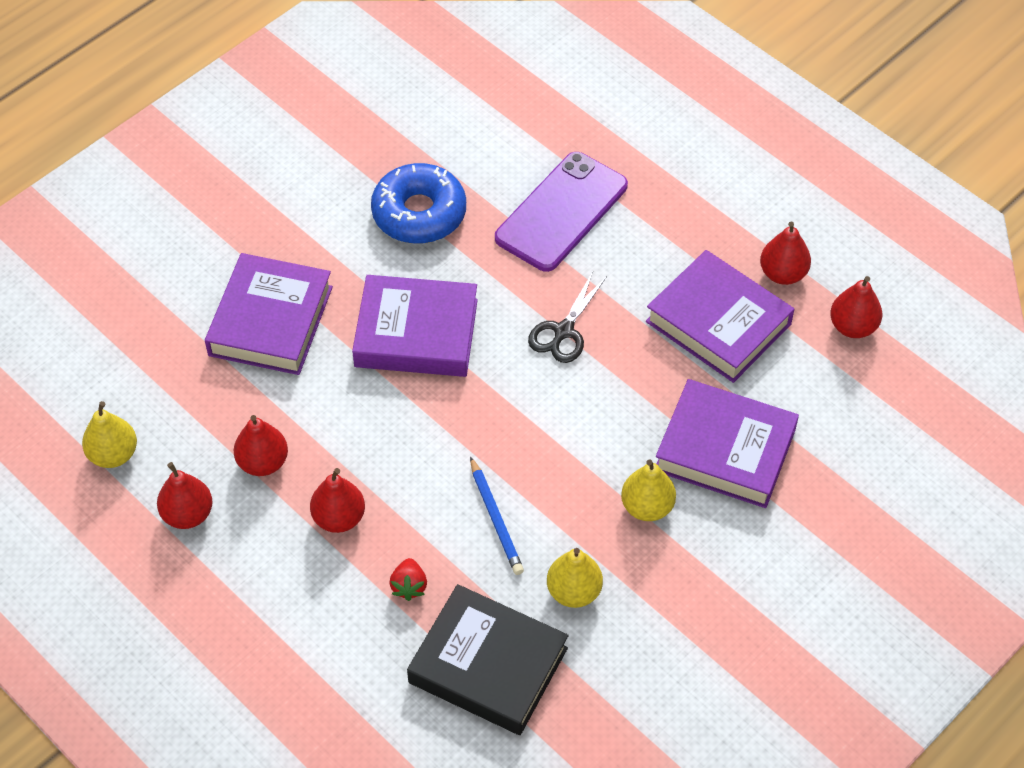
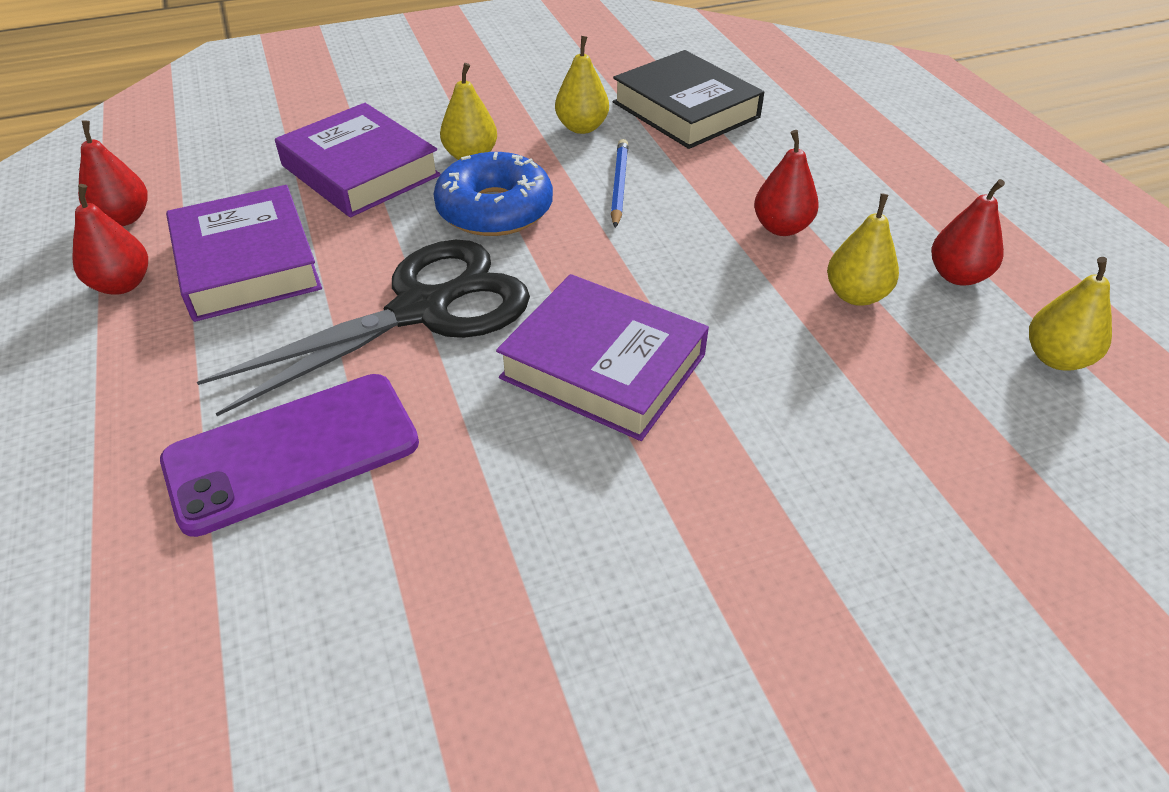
camera: 155 degrees left, 10 degrees down
(263, 462) = (856, 295): red pear -> yellow pear
(270, 321) = (803, 449): purple book -> none
(409, 586) = (731, 166): red strawberry -> none
(419, 213) = (498, 532): blue donut -> blue donut (495, 209)
(564, 331) = (421, 310): black scissors -> black scissors, size x2.03

